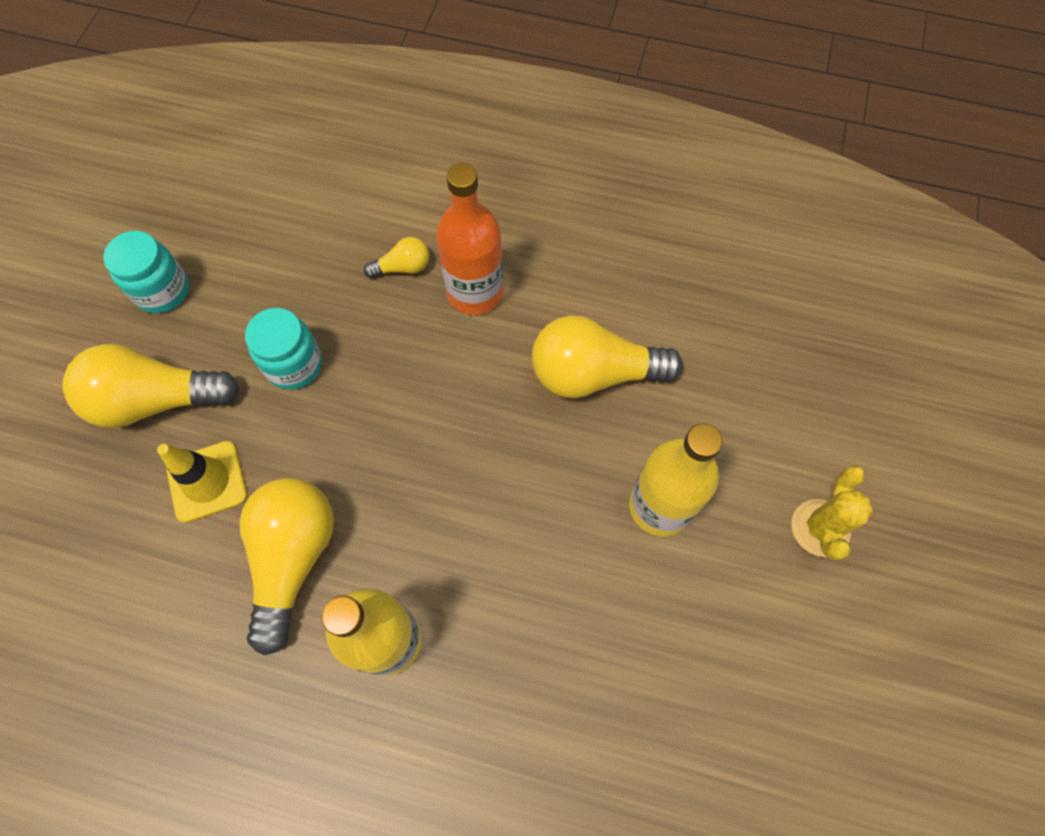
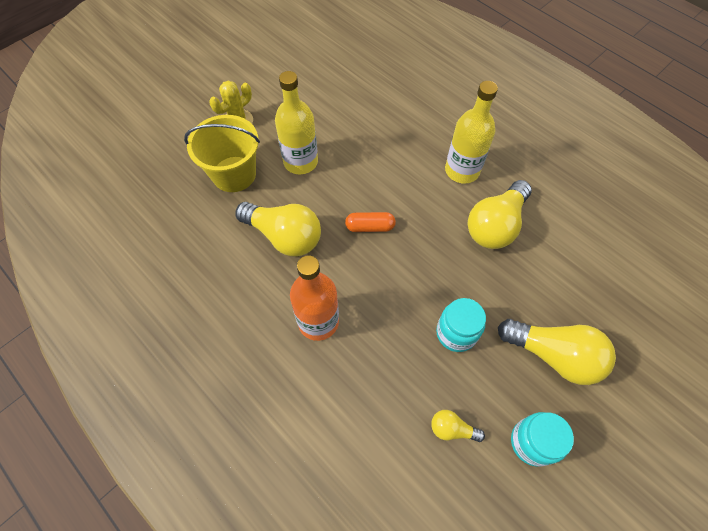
camera: 150 degrees left, 5 degrees down
(207, 481) = (532, 287): yellow traffic cone -> none
(403, 267) = (354, 366): yellow light bulb -> yellow light bulb (452, 429)
(484, 451) = (370, 227): none -> orange capsule
(740, 428) = (234, 174): none -> yellow bucket

